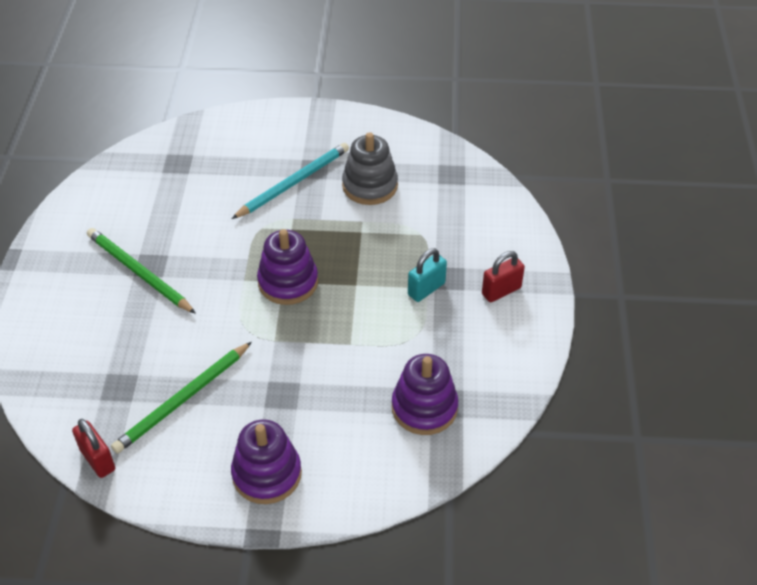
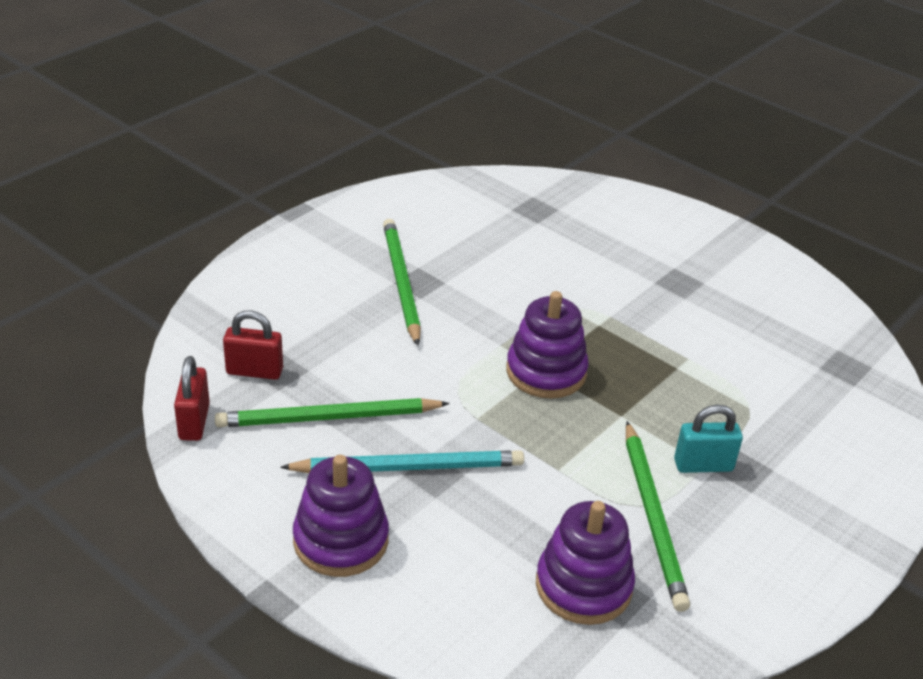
camera: 35 degrees right, 10 degrees down
(294, 182) = (643, 284): turquoise pencil -> turquoise pencil (409, 467)
(370, 186) = (730, 329): grey stacking toy -> none
(426, 340) = (653, 517): none -> green pencil
(501, 291) = (800, 520): red padlock -> red padlock (254, 371)

